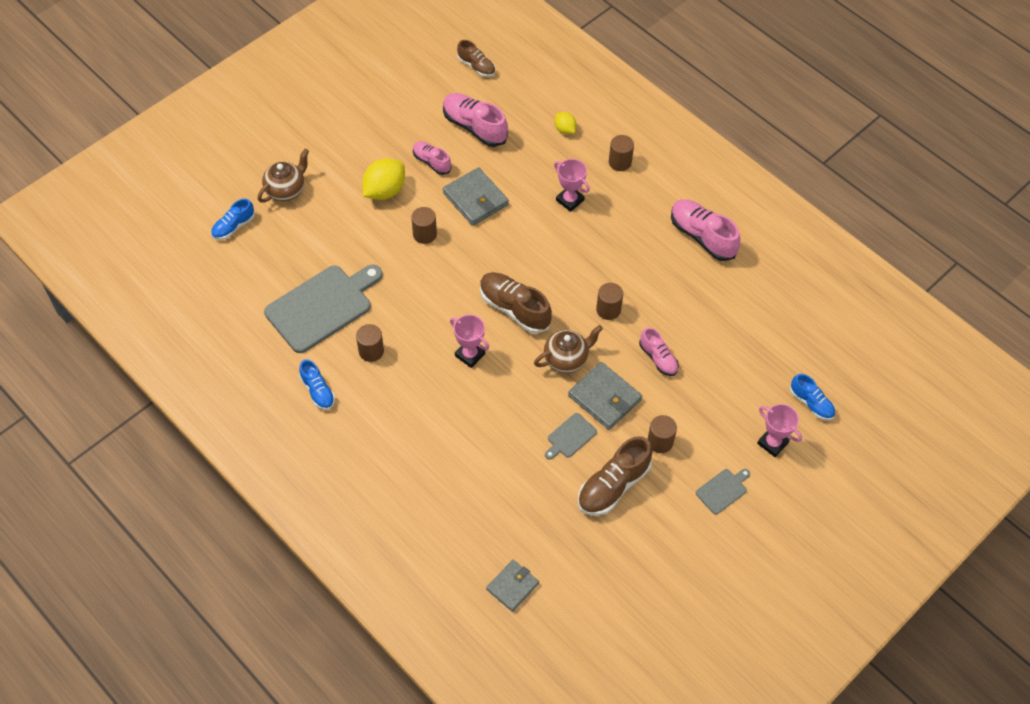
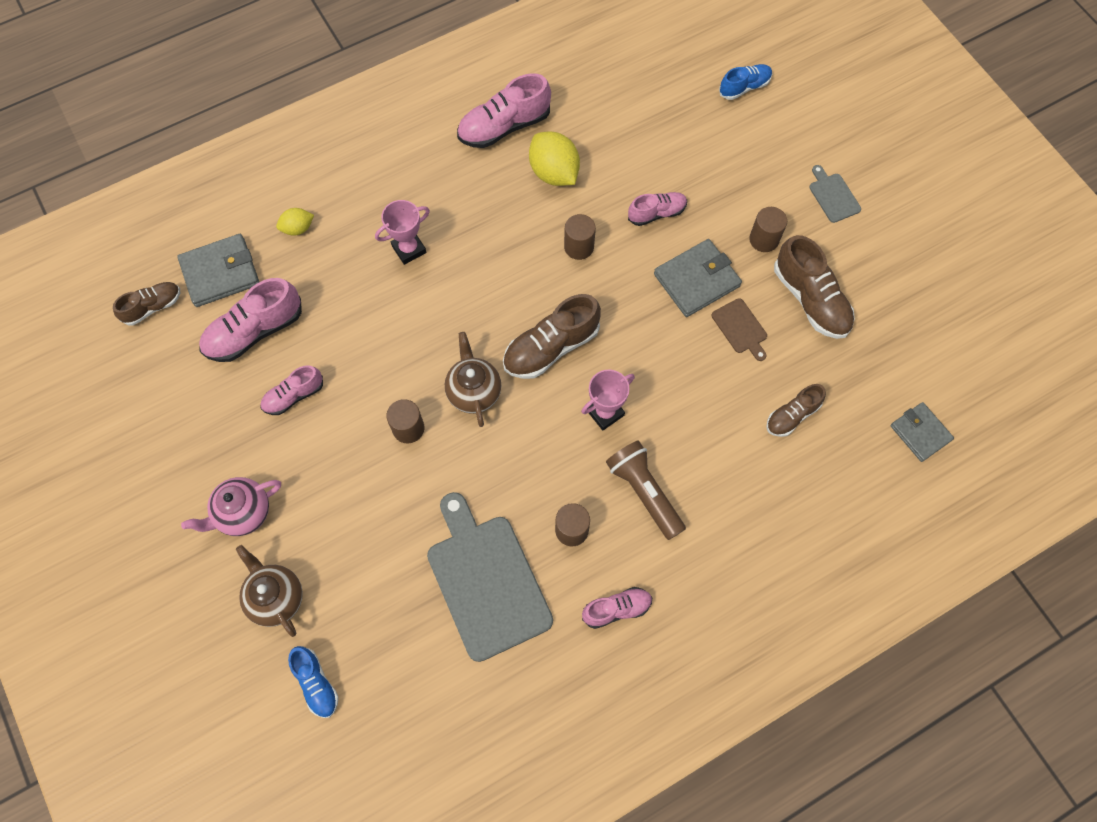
camera: 75 degrees left, 10 degrees up
(318, 391) = (616, 609): blue shoe -> pink shoe
(340, 157) = (243, 513): none -> pink teapot
(384, 191) = (321, 465): yellow lemon -> yellow lemon (554, 173)
(412, 392) = (644, 492): none -> brown flashlight
(475, 199) = (372, 355): grey wallet -> grey wallet (220, 272)
(502, 486) = (792, 415): none -> brown shoe
(566, 359) = (636, 307): brown teapot -> brown teapot (474, 391)
(570, 437) = (740, 328): grey cutting board -> brown cutting board
(620, 162) = (369, 181): brown cylinder -> none
(772, 443) = (785, 135): pink trophy -> none

